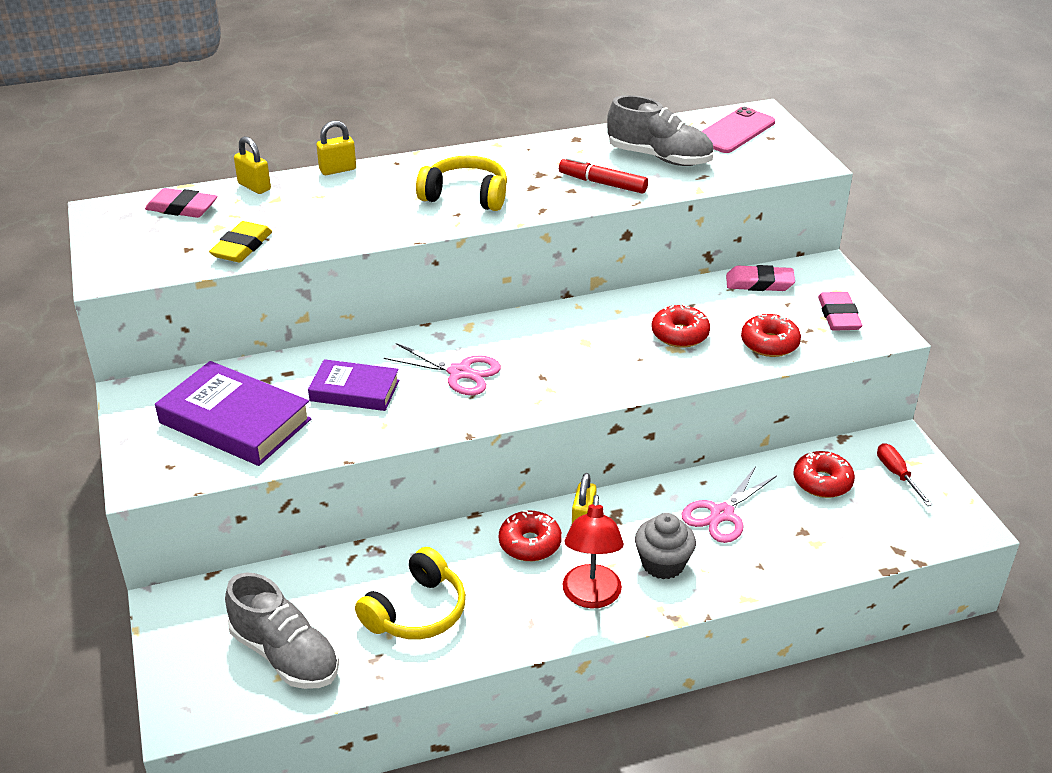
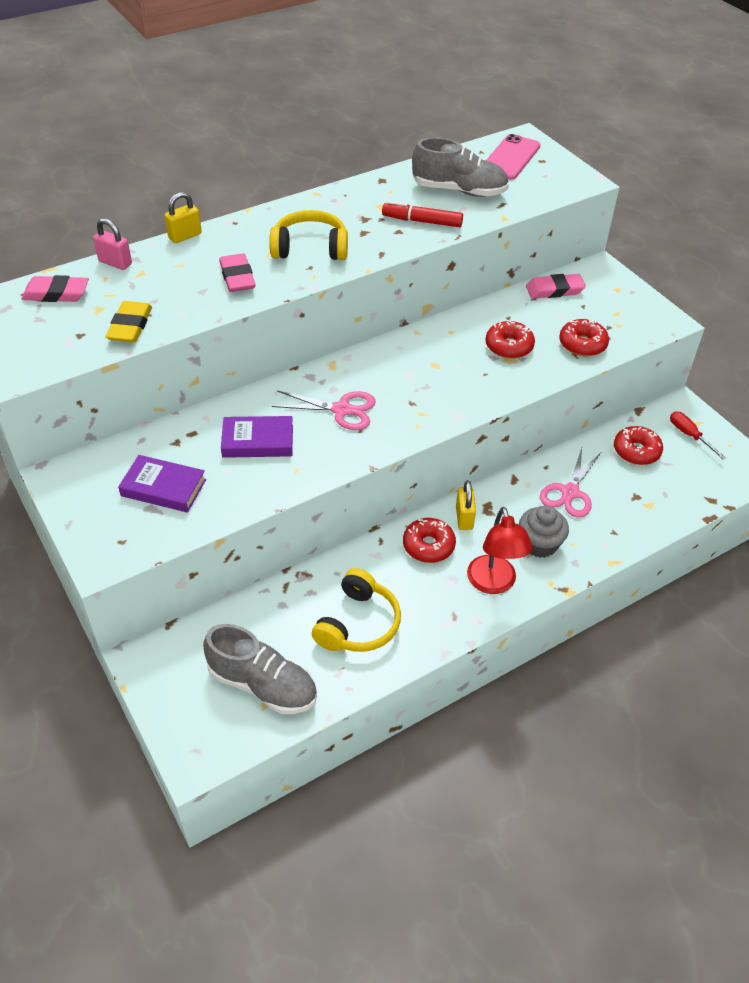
camera: 15 degrees left, 10 degrees up
(235, 421) = (163, 488): purple book -> purple book, size x0.63
(254, 186) = (115, 263): yellow padlock -> pink padlock
(838, 316) = (626, 311): pink eraser -> pink eraser (237, 277)

